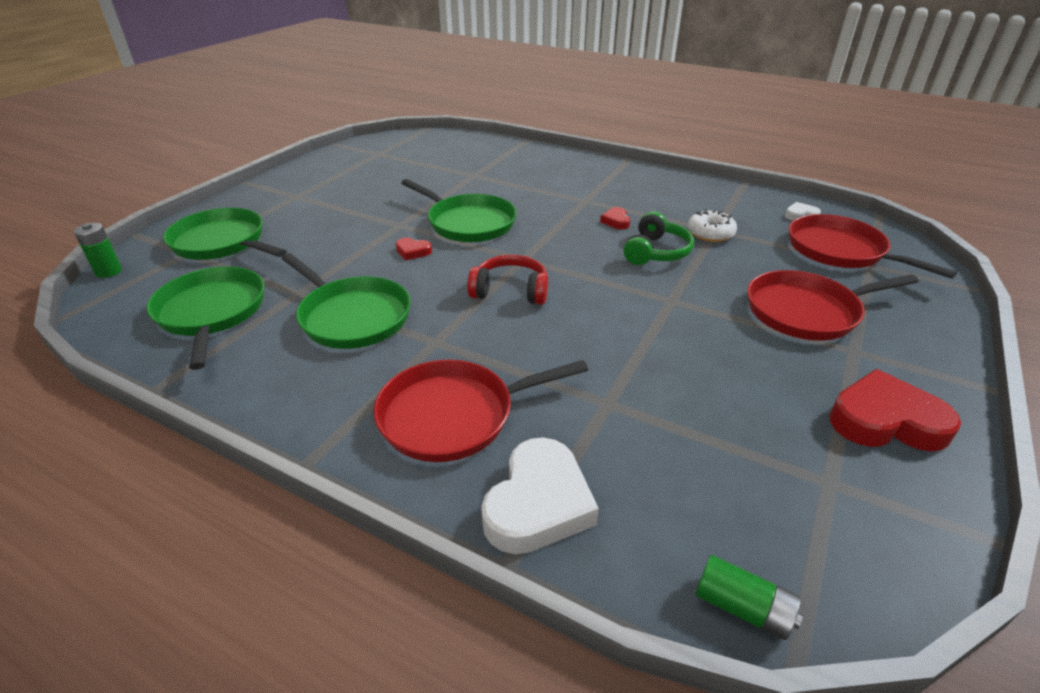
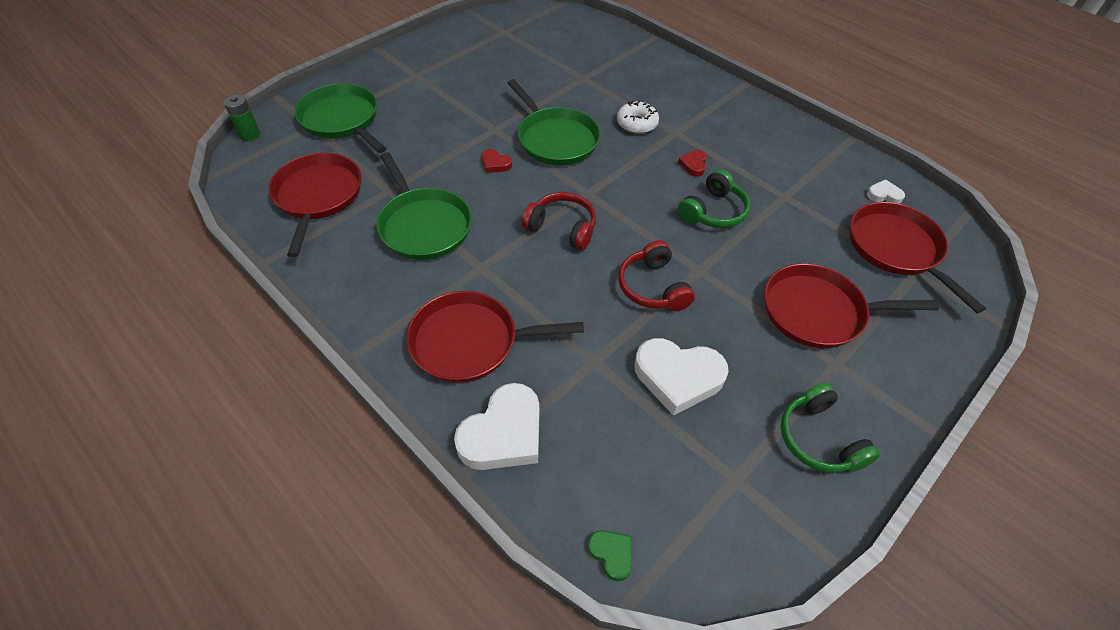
camera: 15 degrees right, 15 degrees up
(211, 312) = (318, 196): green pan -> red pan
(633, 323) = (652, 287): none -> red headphones
(707, 397) = (678, 377): none -> white heart
(710, 233) = (777, 200): white donut -> white donut (637, 124)
(743, 607) = (612, 554): green battery -> green heart
(885, 420) = (818, 439): red heart -> green headphones

